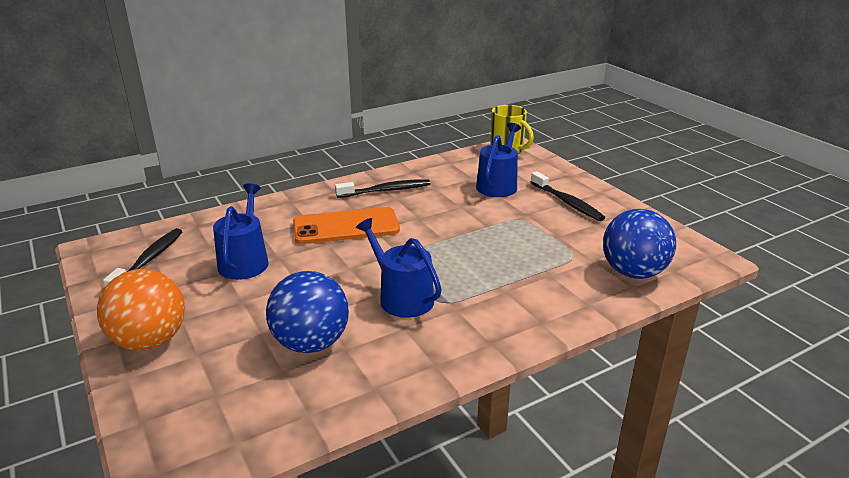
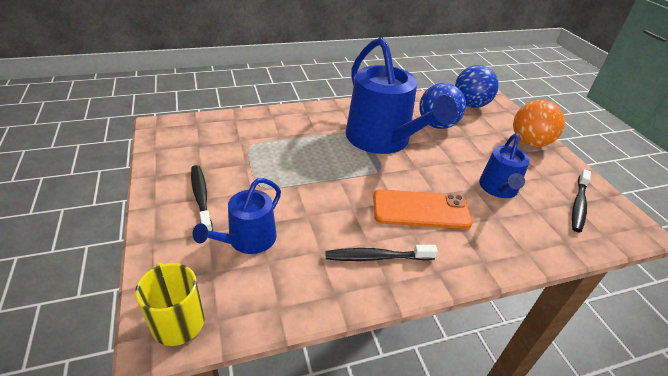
camera: 170 degrees left, 10 degrees up
(402, 297) = (382, 139): blue watering can -> blue watering can, size x1.87
(633, 272) = (223, 126): blue ball -> blue ball (470, 105)

